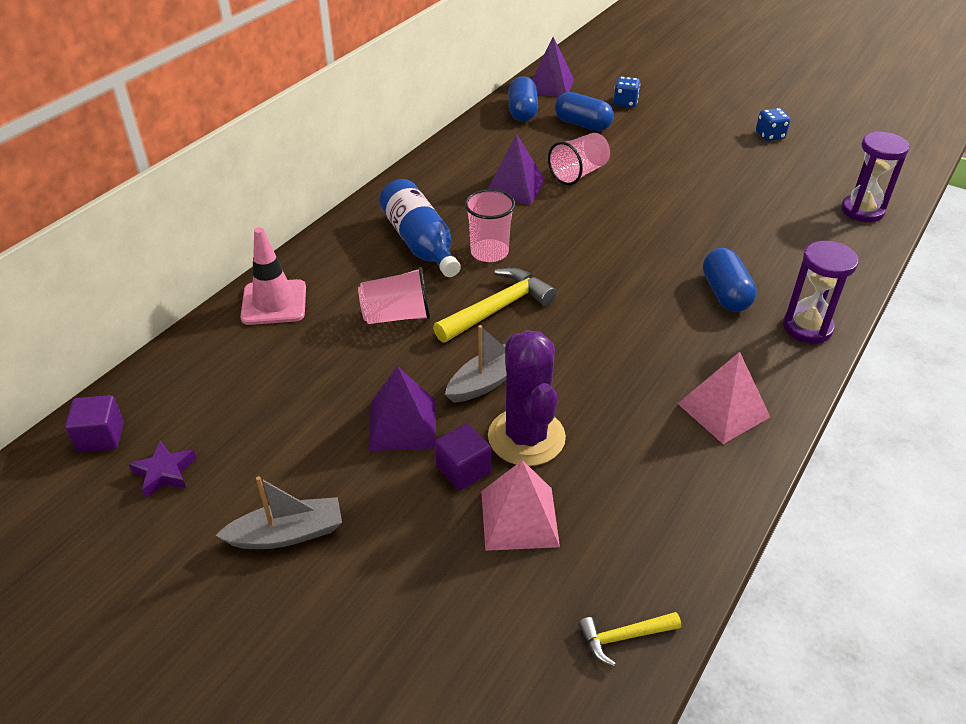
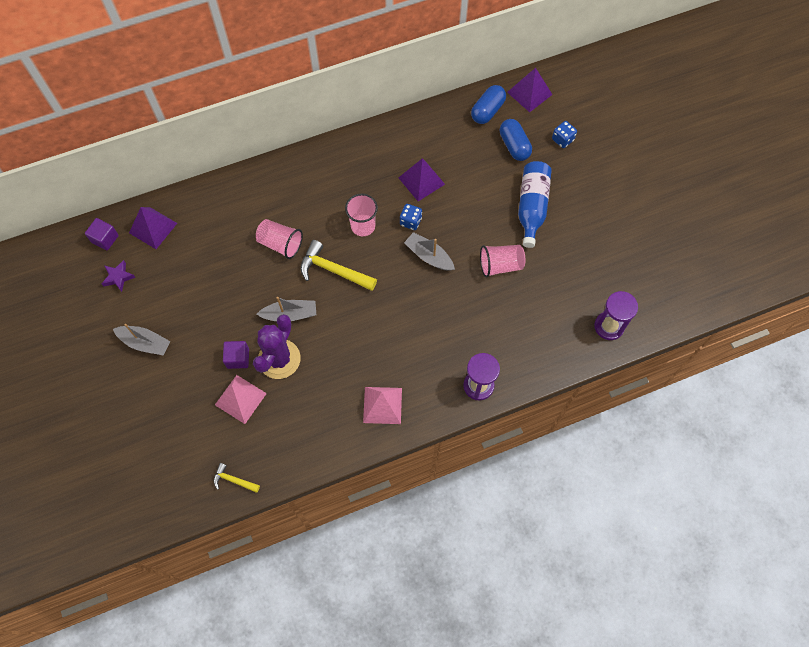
camera: 35 degrees right, 25 degrees up
(274, 303) = (229, 197): pink traffic cone -> none
(402, 424) = (232, 315): purple pyramid -> purple pyramid (153, 228)
(420, 243) = (333, 196): blue bottle -> blue bottle (532, 207)
(498, 308) = (333, 270): yellow hammer -> yellow hammer turned 150 degrees counterclockwise
(579, 173) = (469, 190): pink cup -> pink cup (500, 265)
(601, 243) = (429, 256): none -> grey boat
(725, 294) = (459, 335): blue capsule -> none
(770, 136) = (625, 227): blue dice -> blue dice (410, 221)

